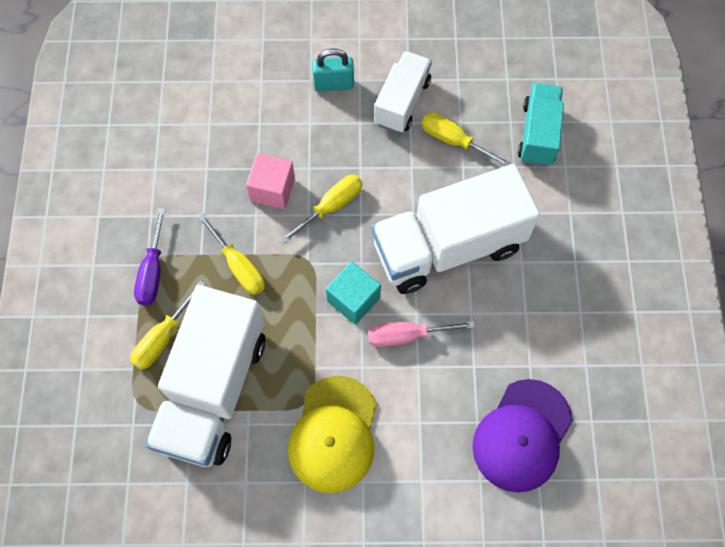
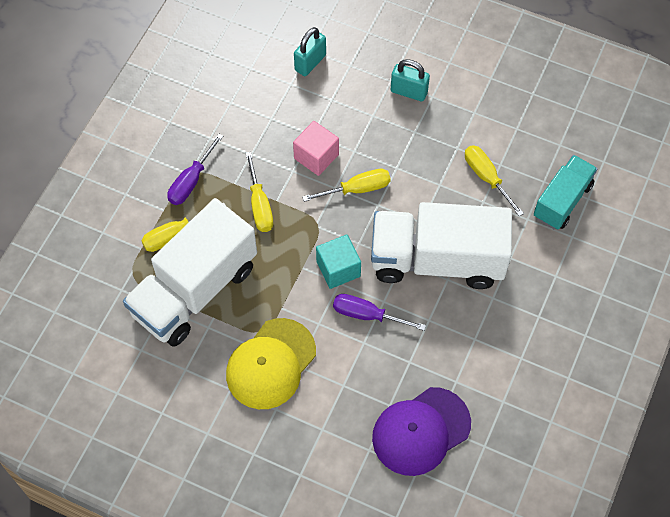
camera: 25 degrees right, 5 degrees down
(219, 94) = (310, 63): none -> turquoise padlock
(402, 102) = (459, 129): white truck -> none
(407, 335) = (367, 315): pink screwdriver -> purple screwdriver

